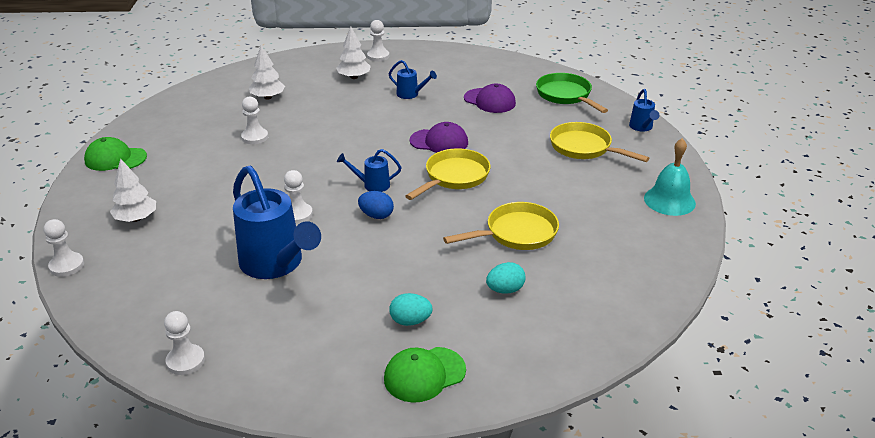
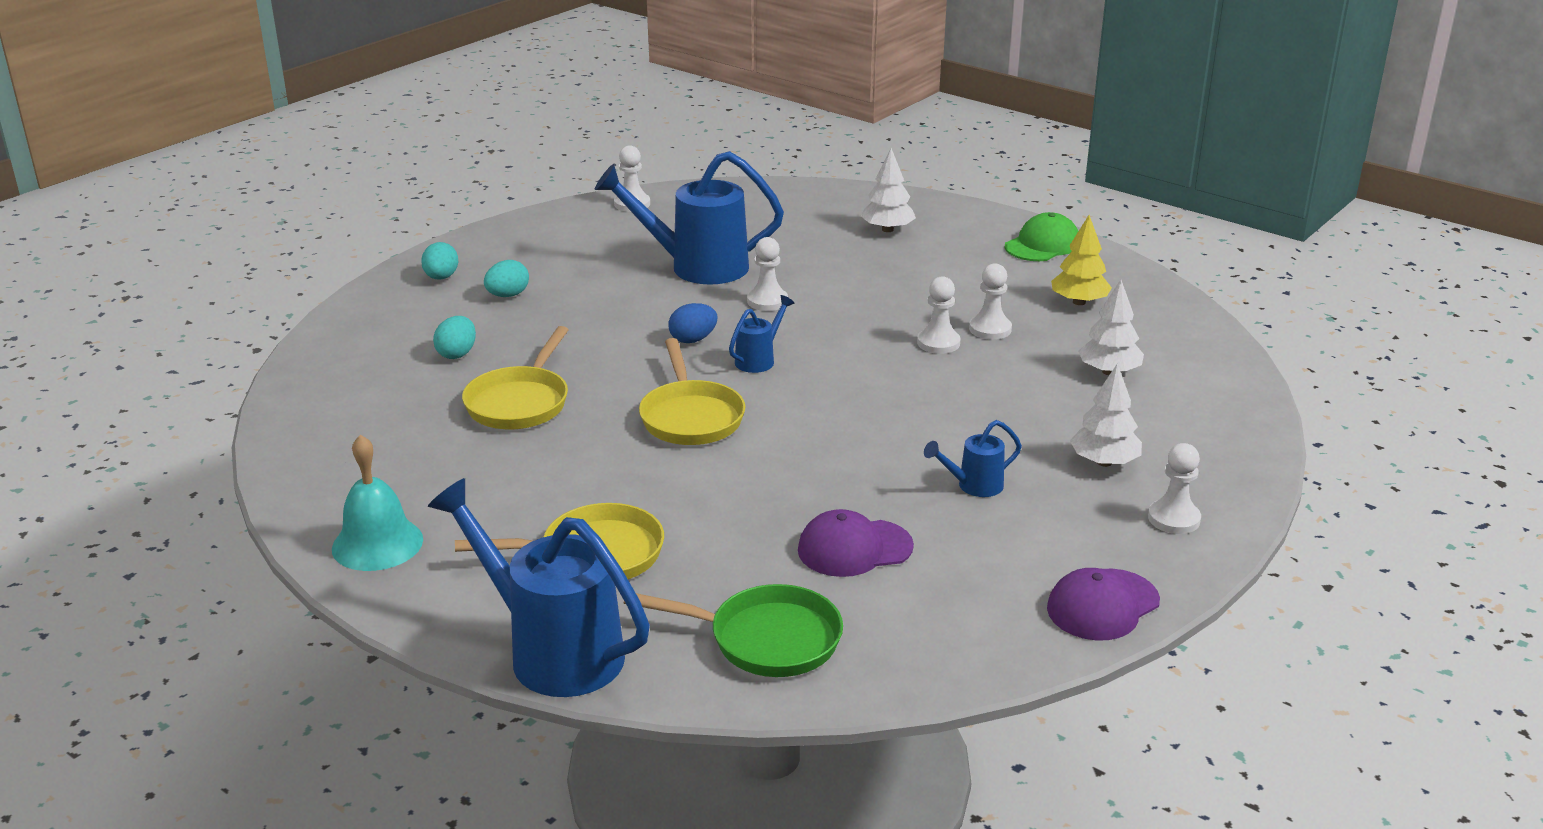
camera: 130 degrees right, 5 degrees down
(67, 266) = (847, 190): white pawn -> white pawn (938, 343)
(192, 125) = (1079, 302): none -> yellow tree
(424, 374) = (441, 277): green cap -> turquoise egg
(439, 142) = (792, 445): purple cap -> purple cap (1102, 605)
(642, 127) = (554, 652): blue watering can -> blue watering can, size x2.15

